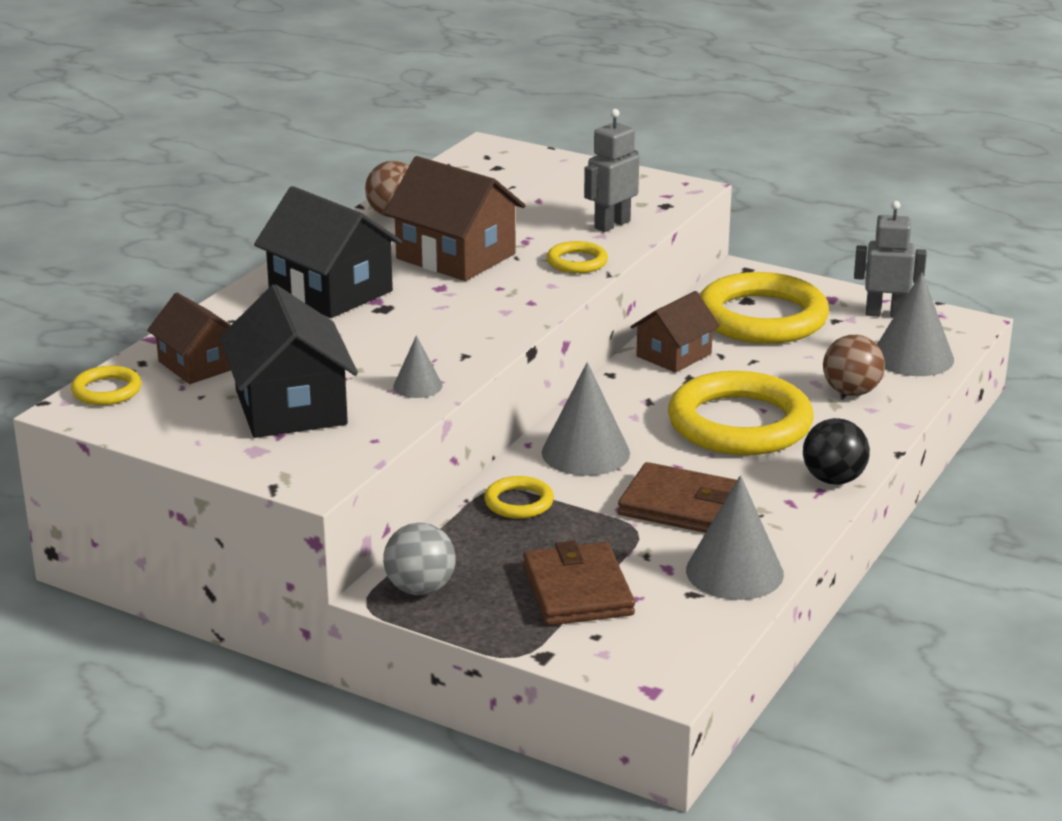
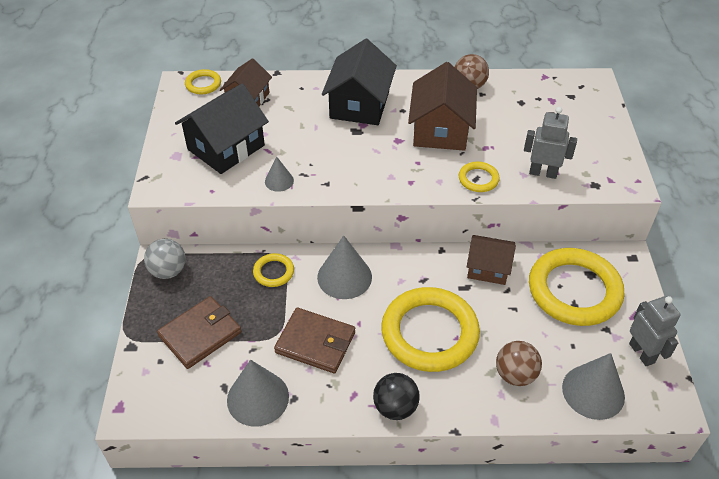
camera: 60 degrees right, 20 degrees up
(680, 505) = (315, 342): brown wallet -> brown wallet turned 60 degrees counterclockwise

